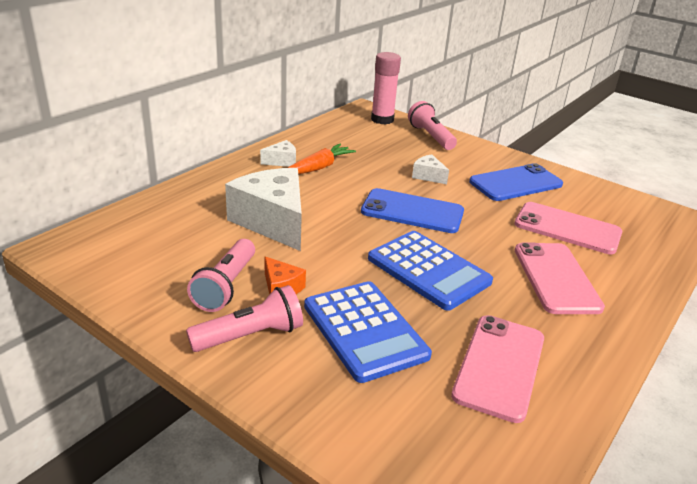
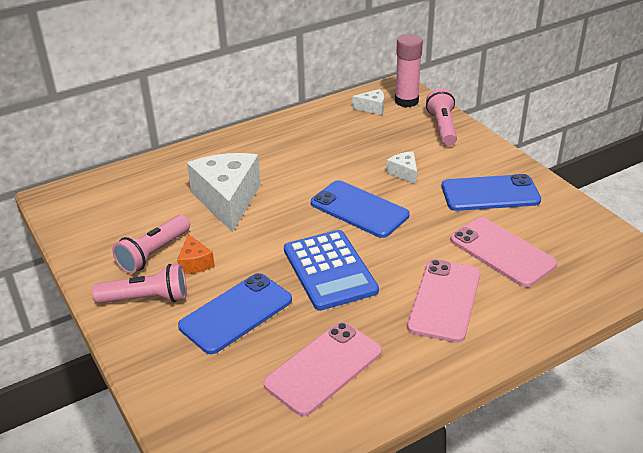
camera: 25 degrees right, 5 degrees up
(282, 161) = (275, 139): white cheese -> white cheese (372, 108)
(319, 167) = (305, 150): orange carrot -> none
(365, 330) = (236, 313): blue calculator -> blue phone

